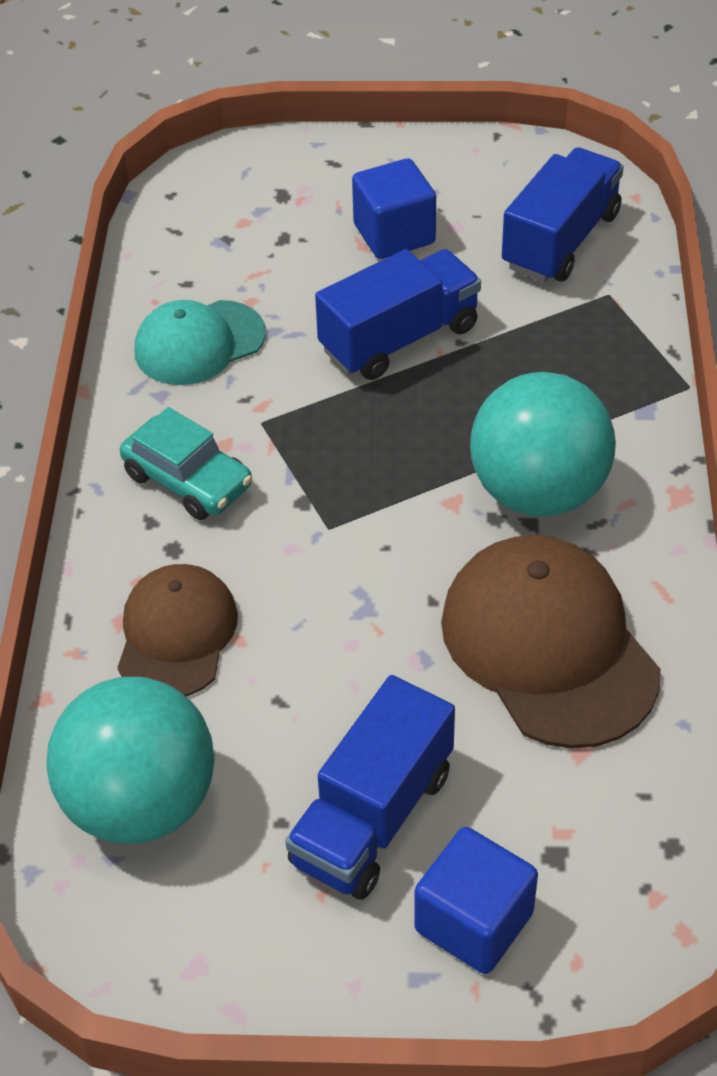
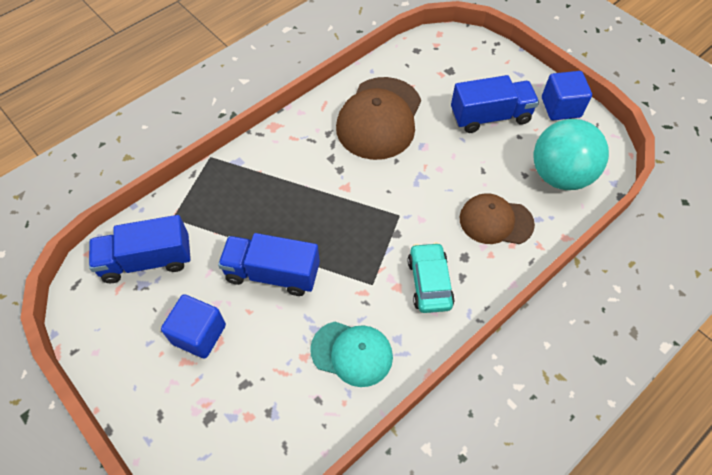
camera: 135 degrees left, 10 degrees up
(176, 634) = (495, 221): brown cap -> brown cap turned 45 degrees clockwise
(474, 922) = (490, 74): blue cube -> blue cube (560, 107)
(538, 492) = (314, 165): turquoise ball -> none

